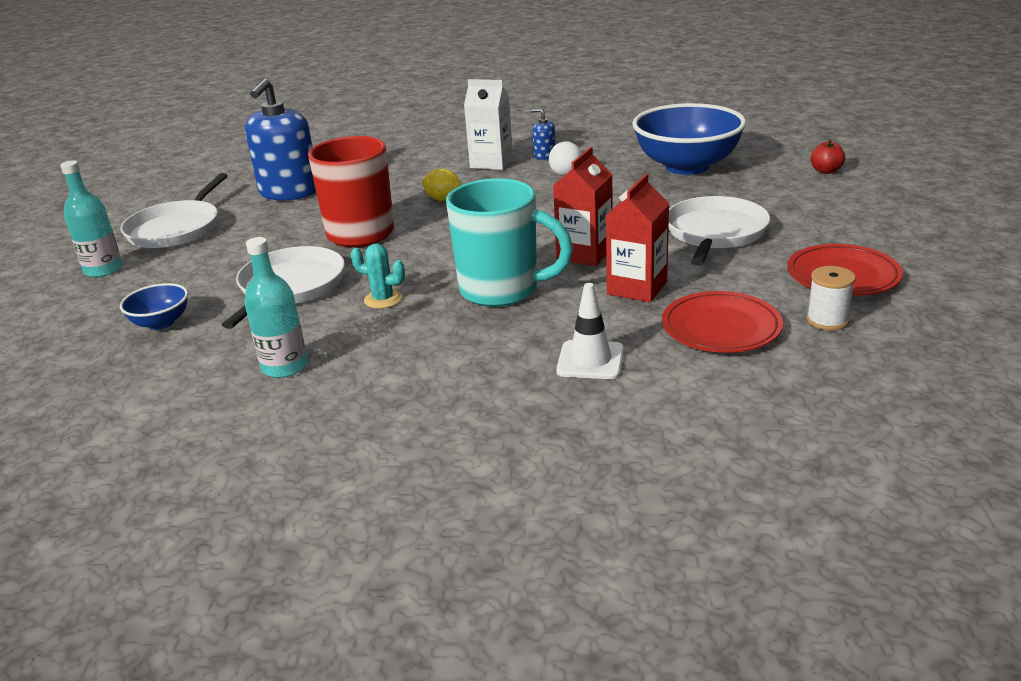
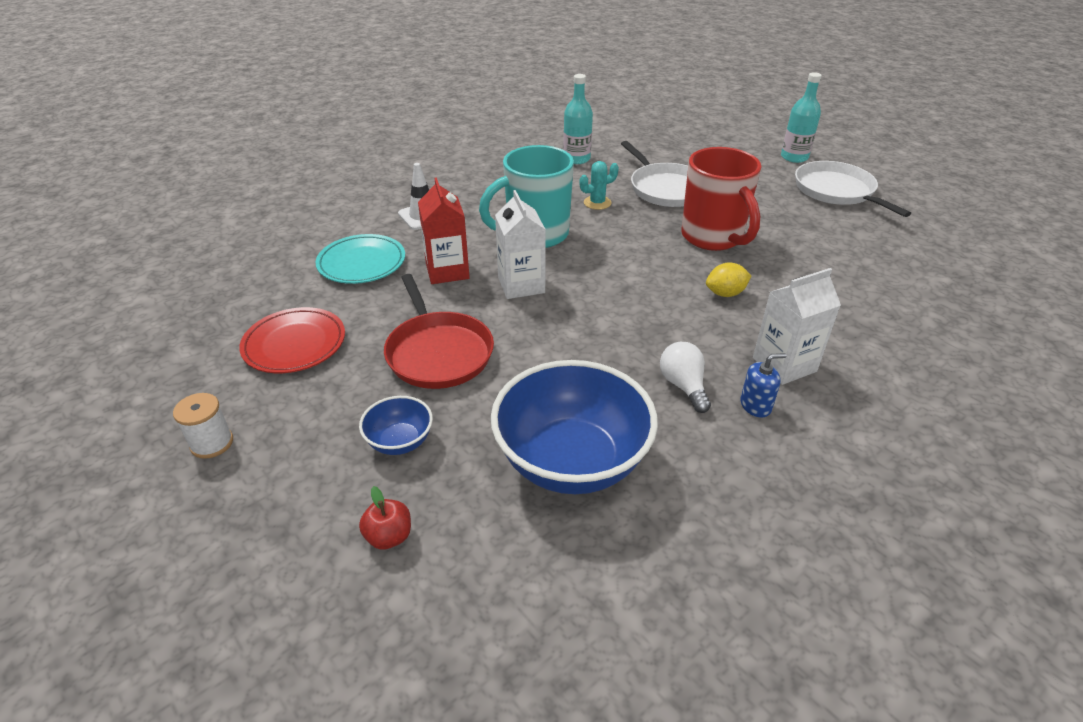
camera: 135 degrees right, 10 degrees up
(161, 323) = (684, 151): blue bowl -> blue bowl (400, 441)
(289, 192) = (857, 248): blue soap dispenser -> none
(584, 254) = (521, 285): red carton -> white carton
(715, 233) = (438, 352): white pan -> red pan
(721, 328) = (362, 263): red plate -> turquoise plate
(827, 320) = (290, 296): white spool -> white spool (212, 443)

